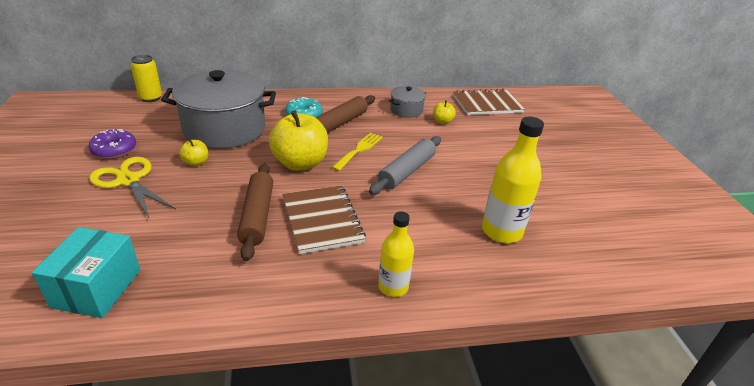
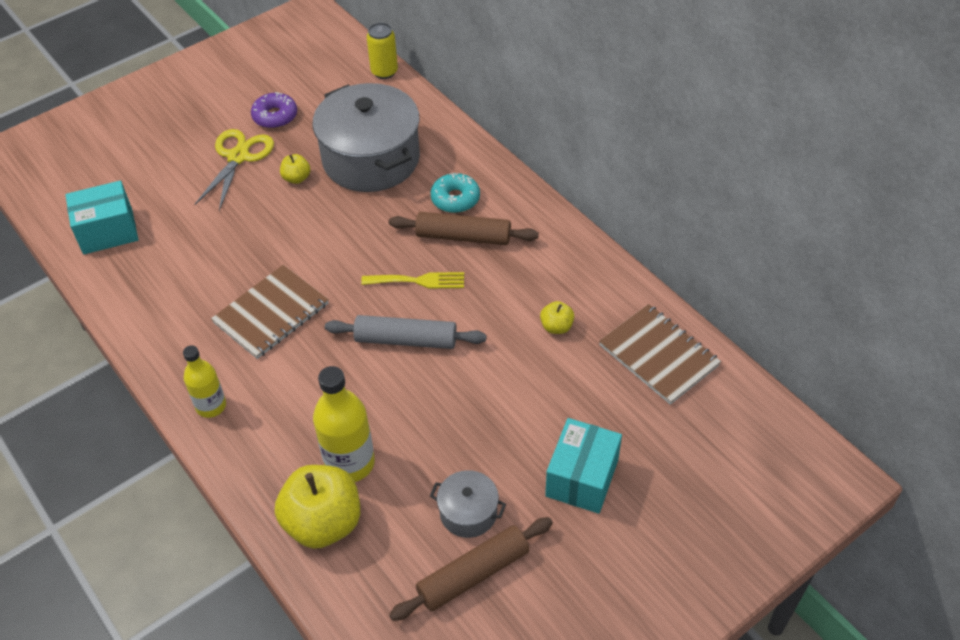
camera: 65 degrees right, 15 degrees up
(257, 216) = (247, 266): brown rolling pin -> brown rolling pin (473, 574)
(300, 163) = (353, 249): yellow apple -> yellow apple (323, 523)
(406, 110) = (555, 280): grey pot -> grey pot (468, 512)
(560, 152) = (582, 478): none -> turquoise box

